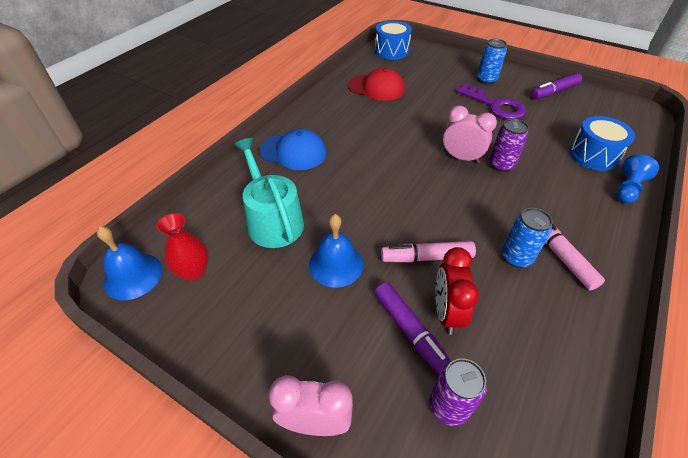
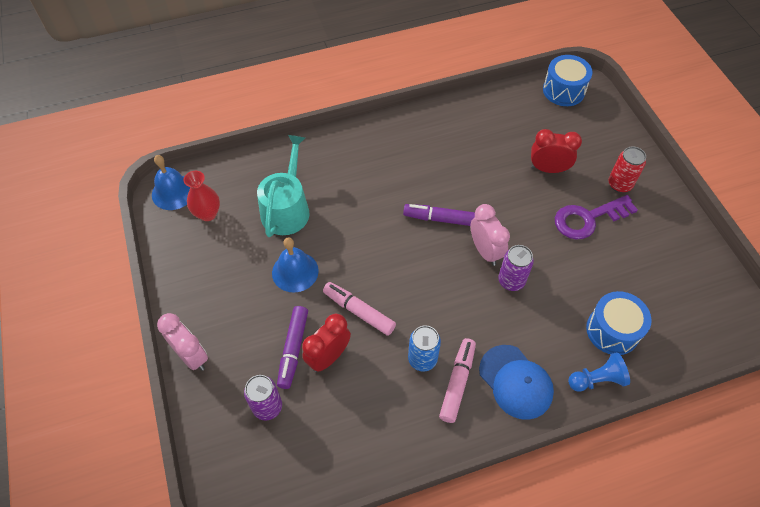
camera: 40 degrees right, 10 degrees up
(293, 152) = (356, 156): blue cap -> blue cap (515, 382)
(376, 88) = (496, 129): red cap -> none
(436, 92) = (548, 169): none -> red clock
(486, 80) = (619, 184): blue can -> red can
(495, 105) = (588, 218): purple key -> purple key turned 75 degrees clockwise
(554, 92) = (675, 242): purple marker -> purple marker (441, 219)

